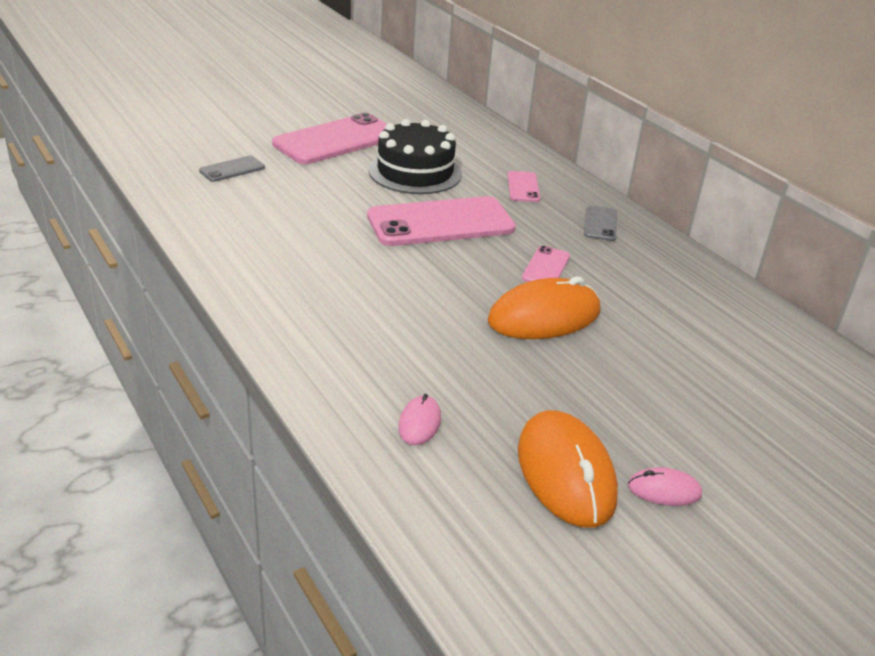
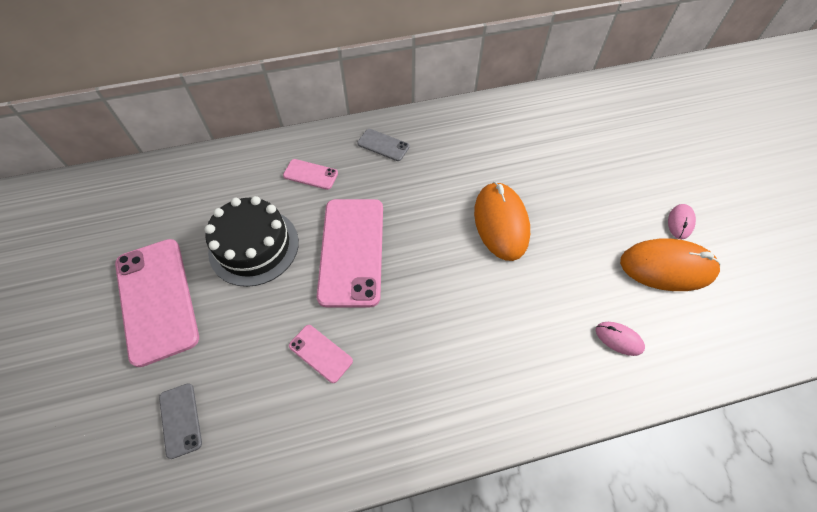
camera: 70 degrees left, 25 degrees up
(546, 267) = (437, 200): pink phone -> pink phone (320, 353)

